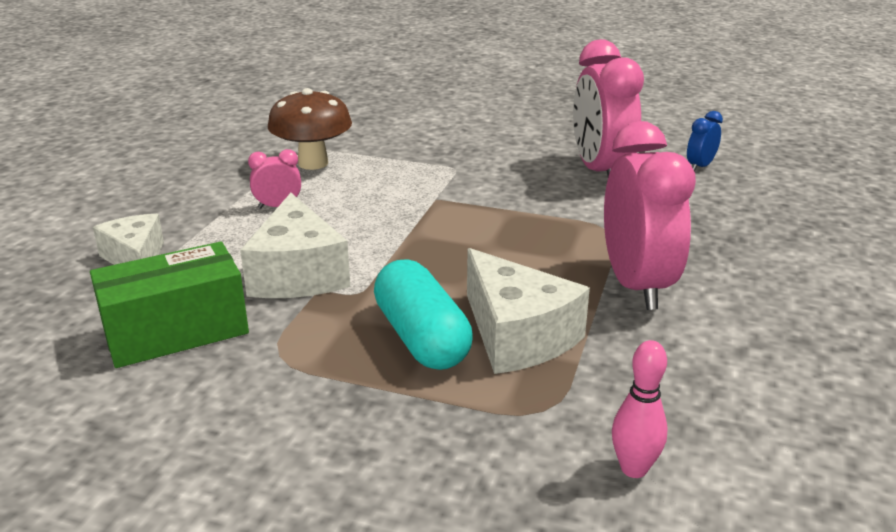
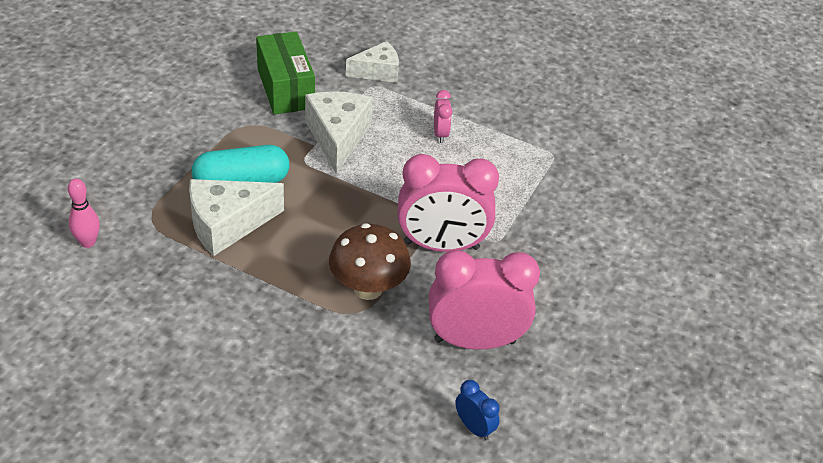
camera: 95 degrees right, 15 degrees up
(298, 273) = (337, 137): white cheese -> white cheese turned 90 degrees clockwise
(313, 163) = (519, 157): brown mushroom -> brown mushroom (368, 289)
(636, 285) = (266, 302): pink clock -> pink clock (441, 246)

